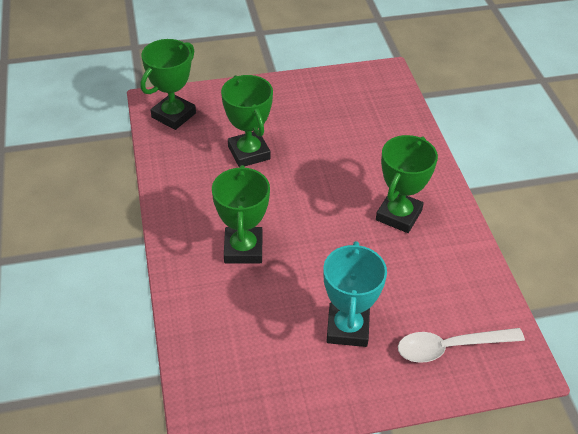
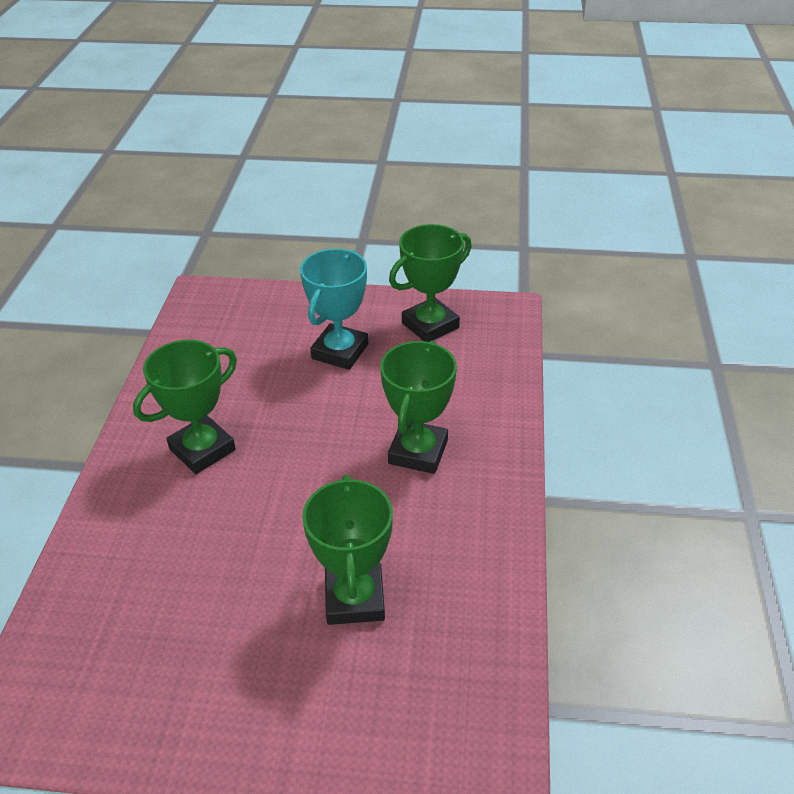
camera: 160 degrees left, 5 degrees down
(174, 115) = (462, 723): green trophy -> green trophy (430, 325)
(450, 347) = (252, 319): white spoon -> none

